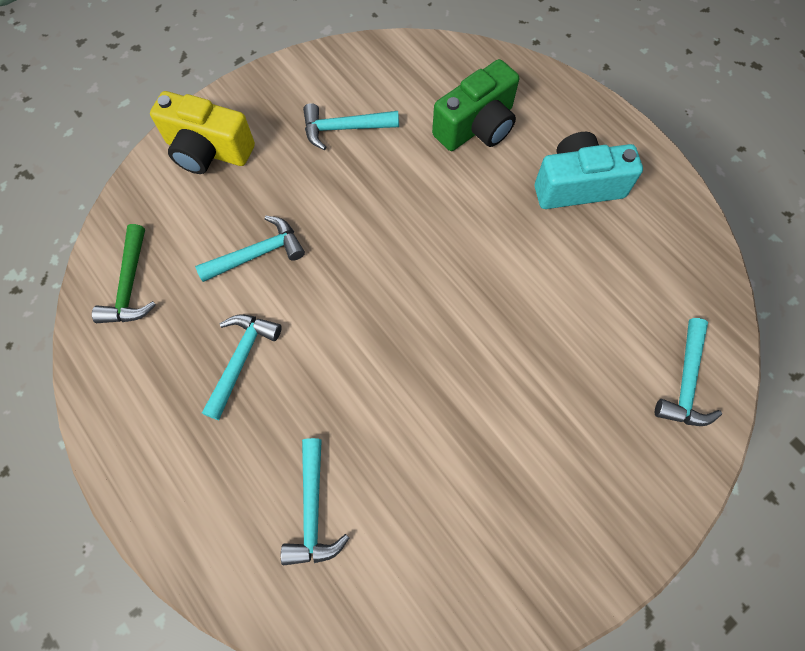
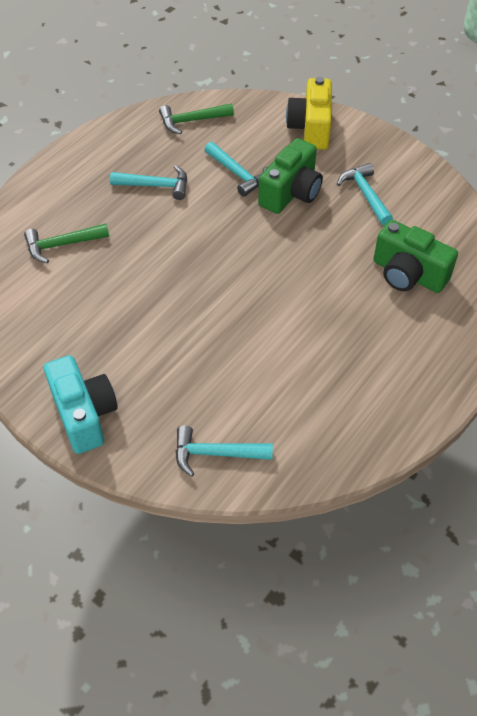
camera: 75 degrees right, 15 degrees down
(313, 202) = (291, 192): none -> green camera
(313, 510) = (62, 245): turquoise hammer -> green hammer
(577, 185) = (379, 353): turquoise camera -> turquoise camera (84, 414)

